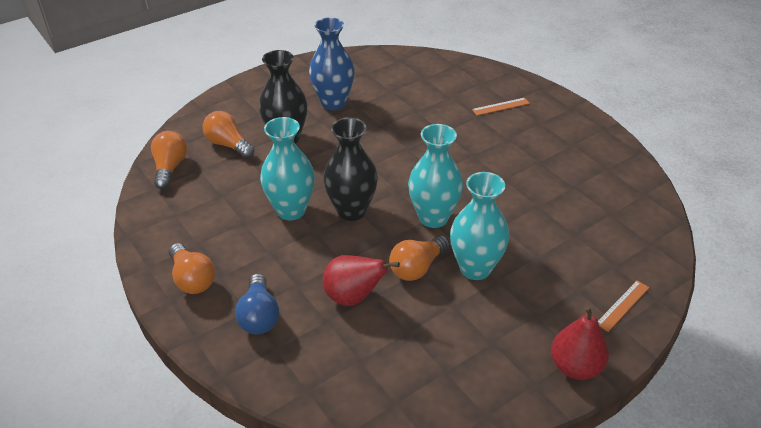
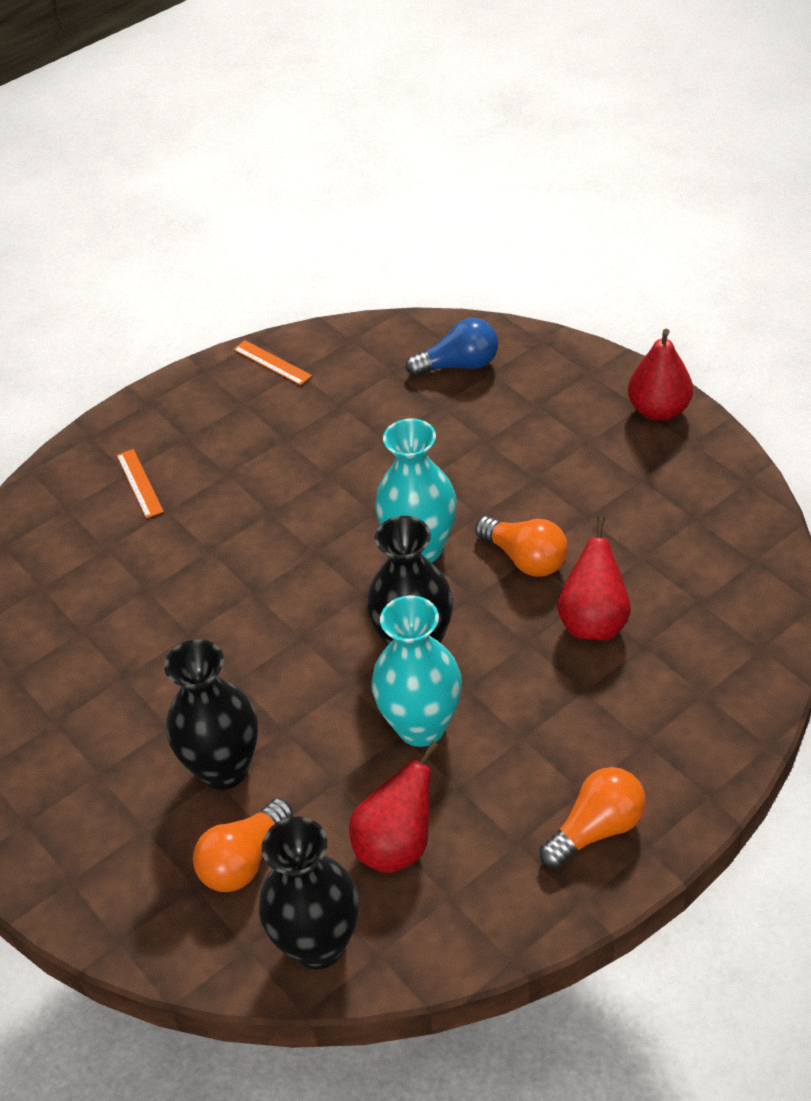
camera: 90 degrees left, 5 degrees up
(170, 168) = (318, 944): orange light bulb -> black vase
(215, 197) = (397, 845): none -> red pear
(259, 316) = (651, 725): blue light bulb -> blue light bulb (459, 365)
(333, 103) = (113, 713): blue vase -> none
(475, 268) = (516, 499): turquoise vase -> none
(622, 305) = (556, 369): orange ruler -> orange ruler (272, 362)

